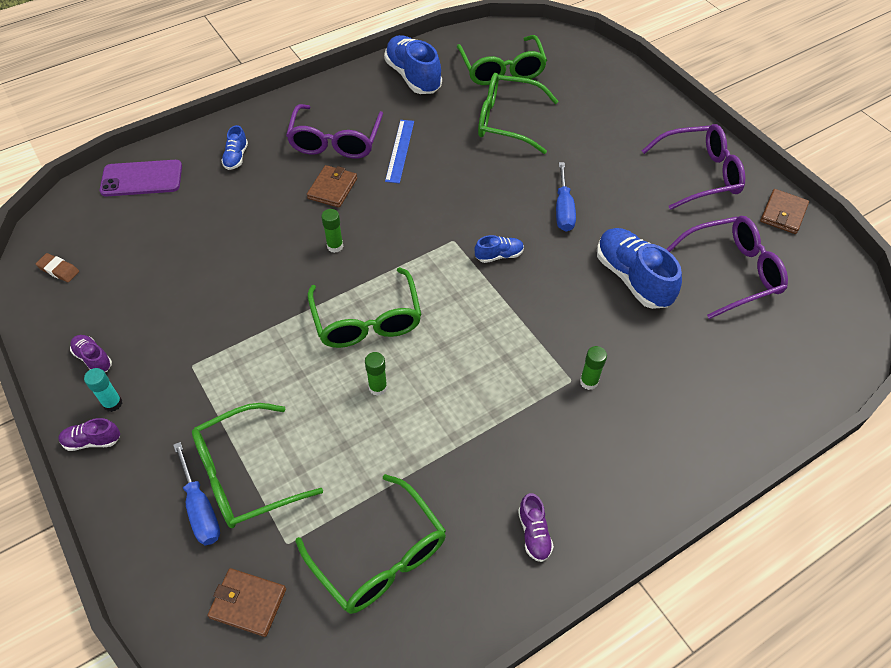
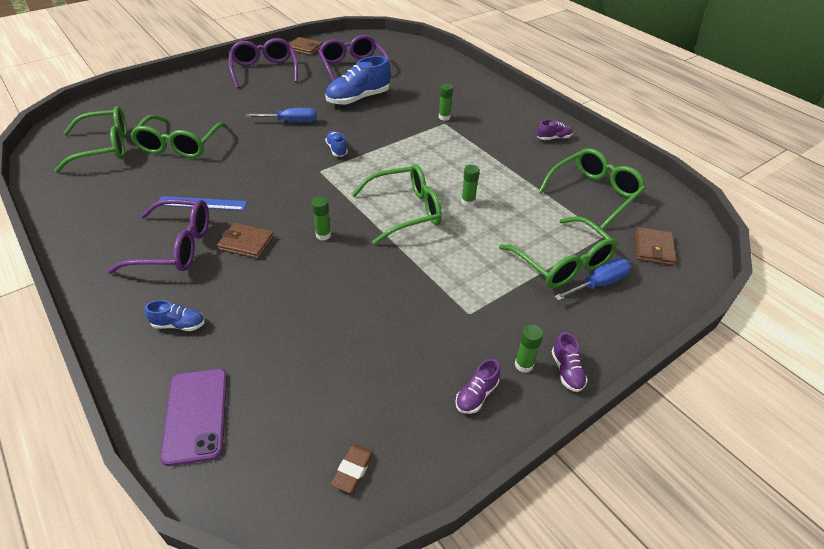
camera: 95 degrees left, 10 degrees down
(112, 403) = (524, 365): turquoise glue stick -> green glue stick
(413, 77) = (89, 200): blue shoe -> none

